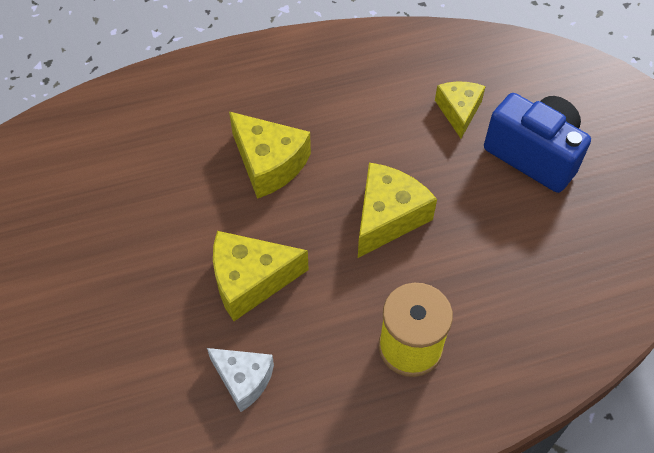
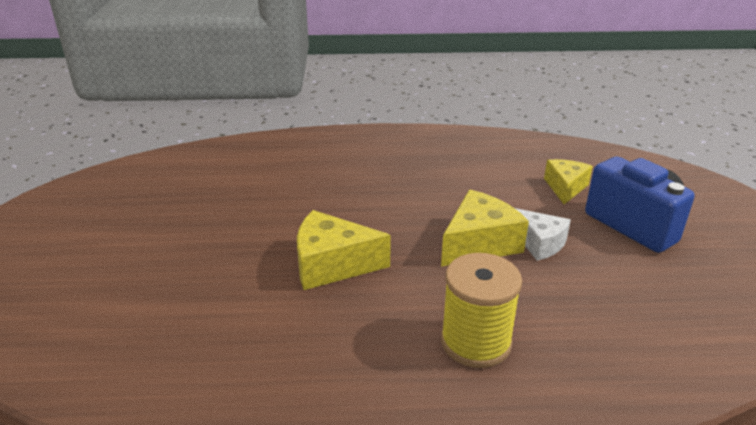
camera: 15 degrees right, 25 degrees down
(243, 380) = (293, 335): white cheese -> white cheese (539, 243)
(269, 164) = (381, 194): yellow cheese -> none

